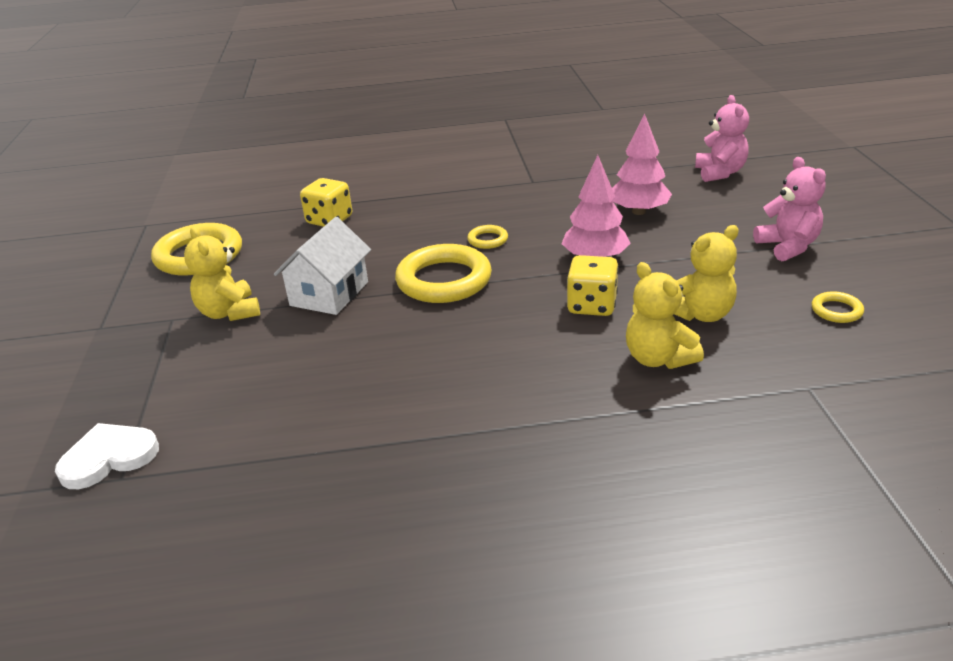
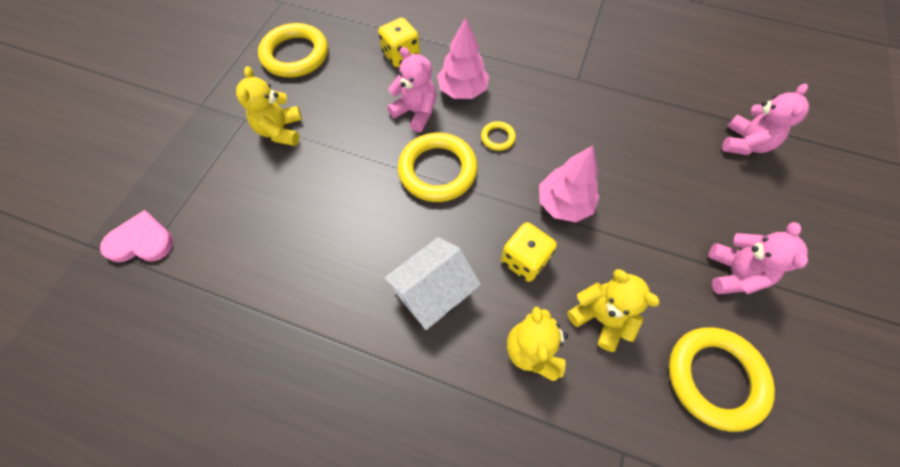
camera: 25 degrees right, 30 degrees up
(109, 457) = (141, 241): white heart -> pink heart
(329, 294) = (353, 144): white house -> white house (433, 292)
(382, 251) = (416, 112): none -> pink teddy bear
(638, 211) = (638, 161): pink tree -> pink tree (462, 90)
(700, 314) = (600, 317): yellow teddy bear -> yellow teddy bear turned 135 degrees counterclockwise
(836, 311) = (715, 378): yellow ring -> yellow ring, size x2.19

